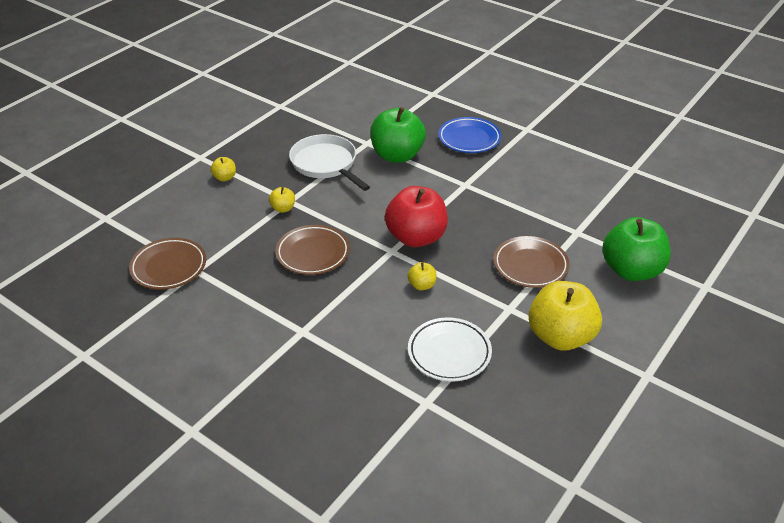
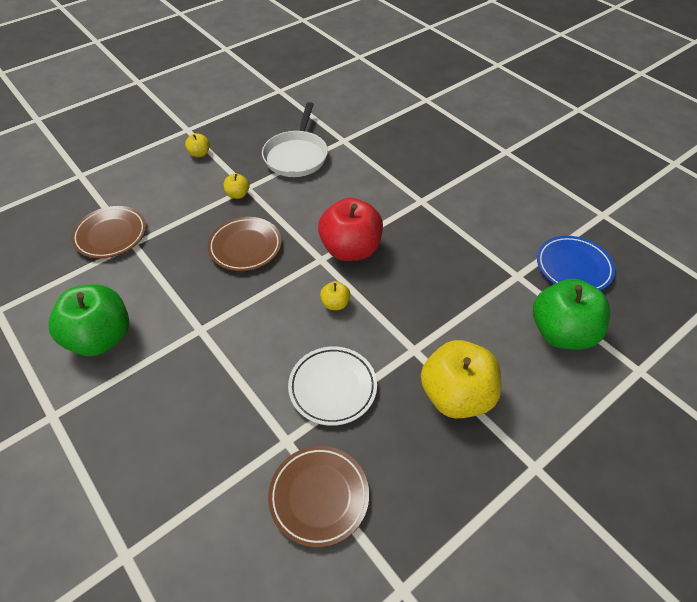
camera: 15 degrees right, 10 degrees up
(326, 164) = (296, 156): white pan -> white pan turned 150 degrees counterclockwise
(397, 155) = (367, 158): green apple -> green apple (101, 338)
(469, 139) = (444, 152): blue plate -> blue plate (573, 267)
(530, 265) = (454, 304): brown plate -> brown plate (319, 496)

